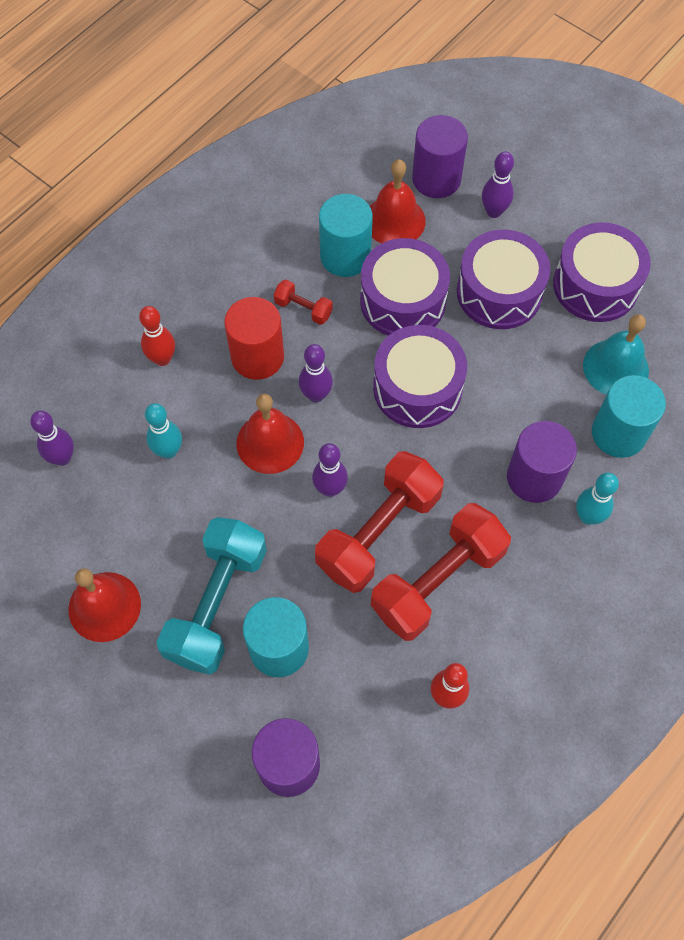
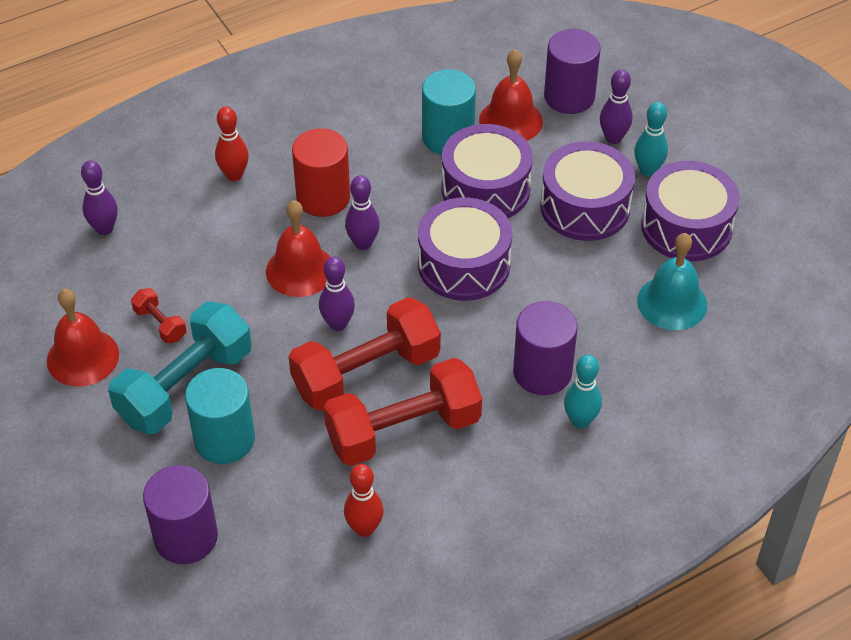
camera: 20 degrees right, 15 degrees down
(168, 451) = (202, 250): turquoise bowling pin -> turquoise bowling pin (648, 170)
(303, 309) = (386, 170): red dumbbell -> red dumbbell (160, 324)
(618, 433) = (647, 359): turquoise cylinder -> none

